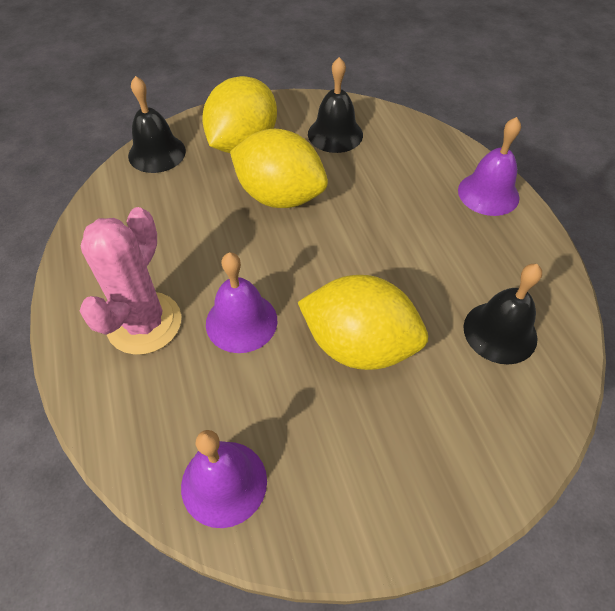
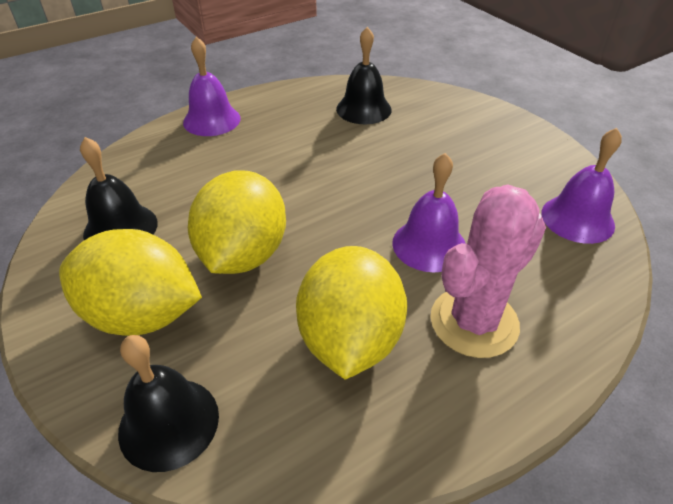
camera: 105 degrees left, 10 degrees down
(144, 323) = (474, 322): pink cactus -> pink cactus turned 45 degrees counterclockwise
(359, 345) = (413, 170): yellow lemon -> yellow lemon (350, 339)

